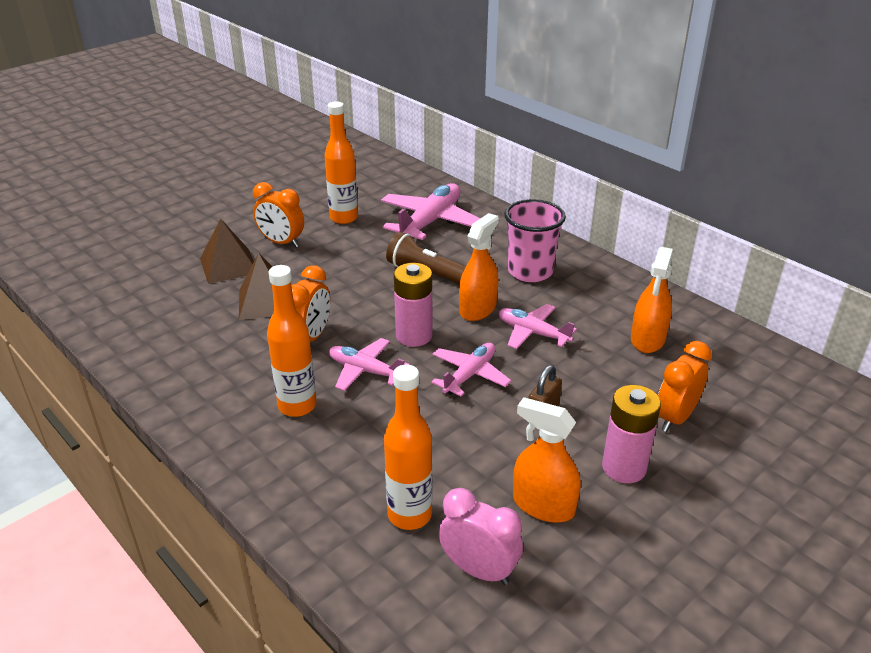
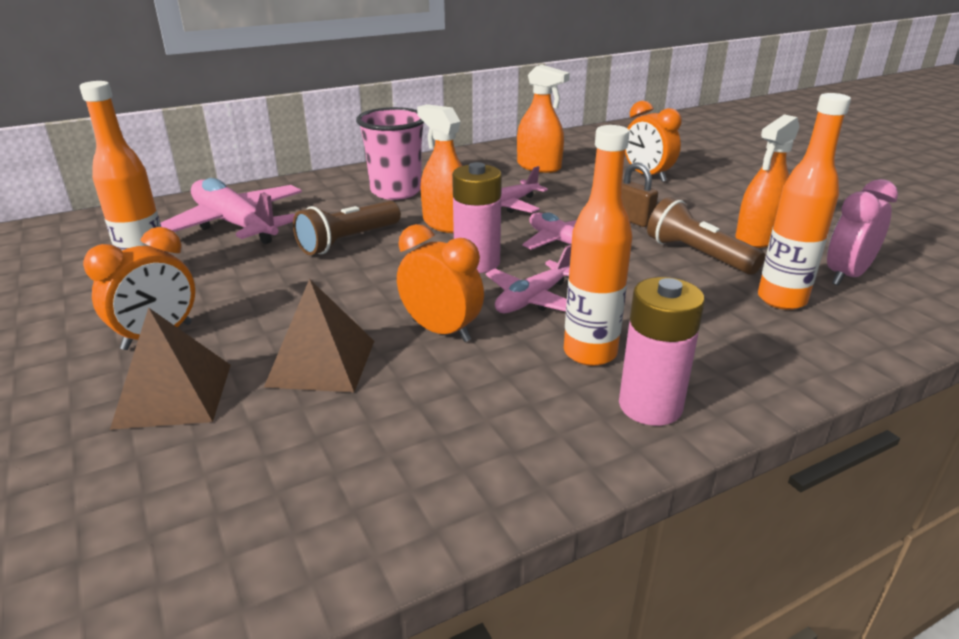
camera: 75 degrees left, 5 degrees down
(481, 459) = (697, 255): none -> brown flashlight
(624, 467) = (707, 202): pink battery -> pink battery (650, 406)

